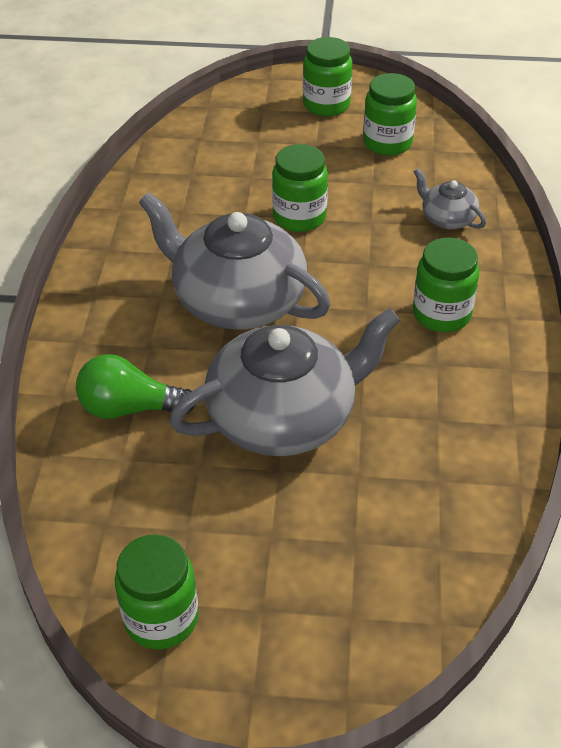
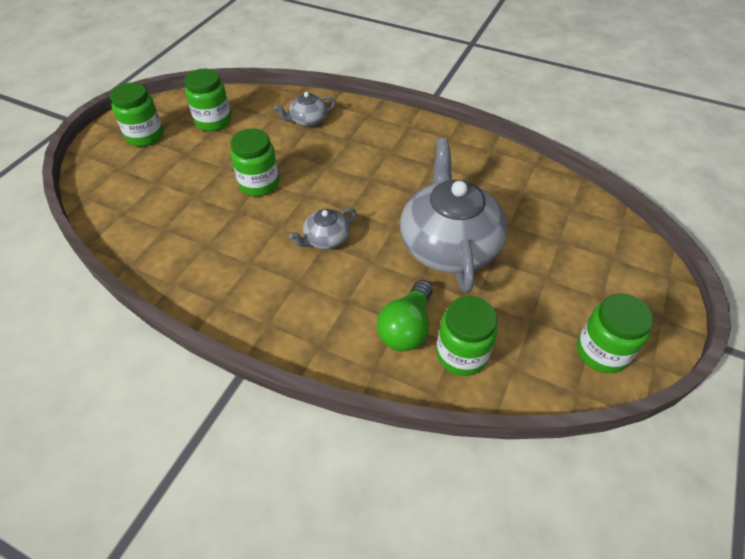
camera: 70 degrees left, 5 degrees up
(237, 300) = (326, 239): grey teapot -> grey teapot, size x0.46
(441, 314) = (392, 149): green jar -> green jar (461, 354)

